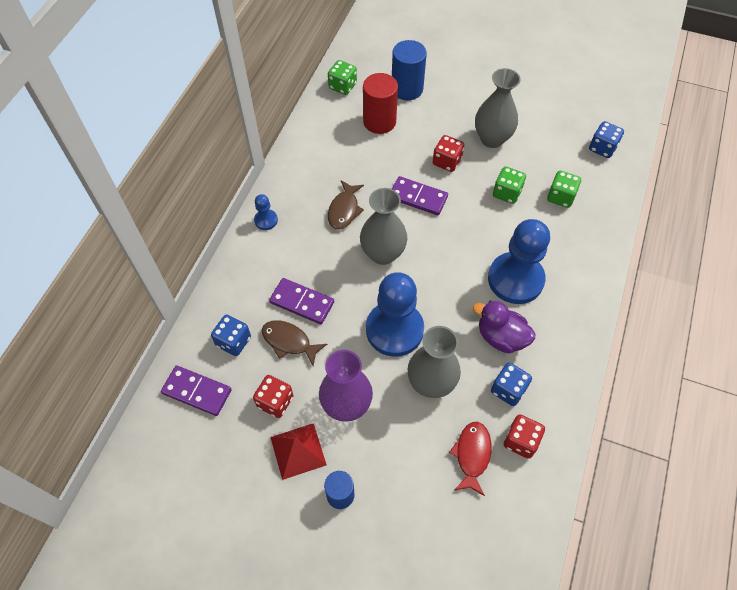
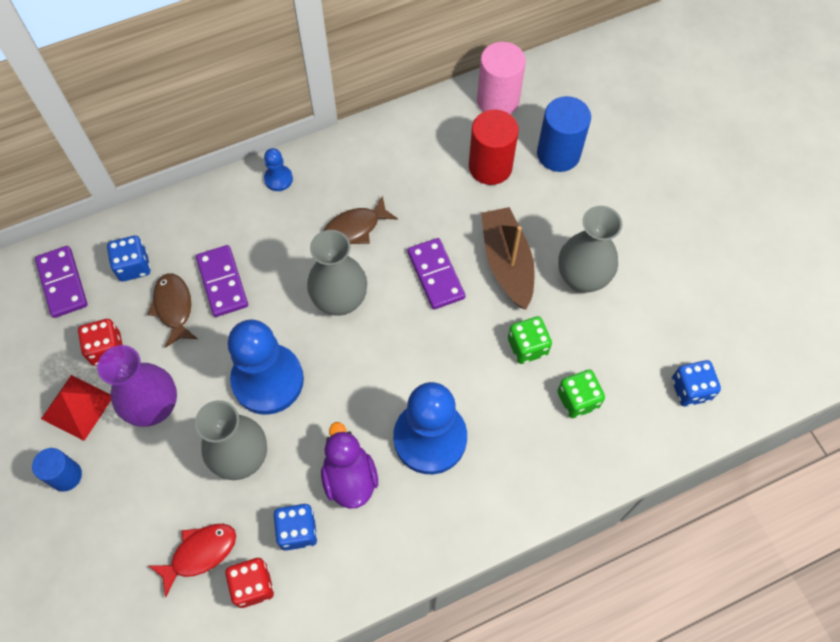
camera: 45 degrees right, 5 degrees up
(342, 86) = (498, 100): green dice -> pink cylinder
(447, 161) = (507, 263): red dice -> brown boat

